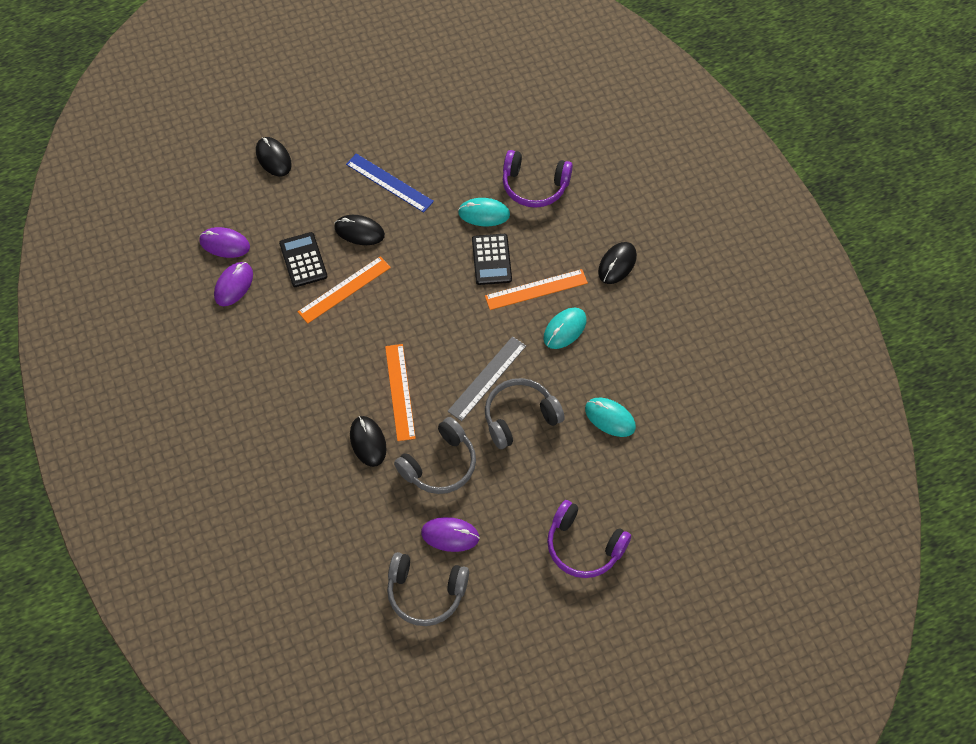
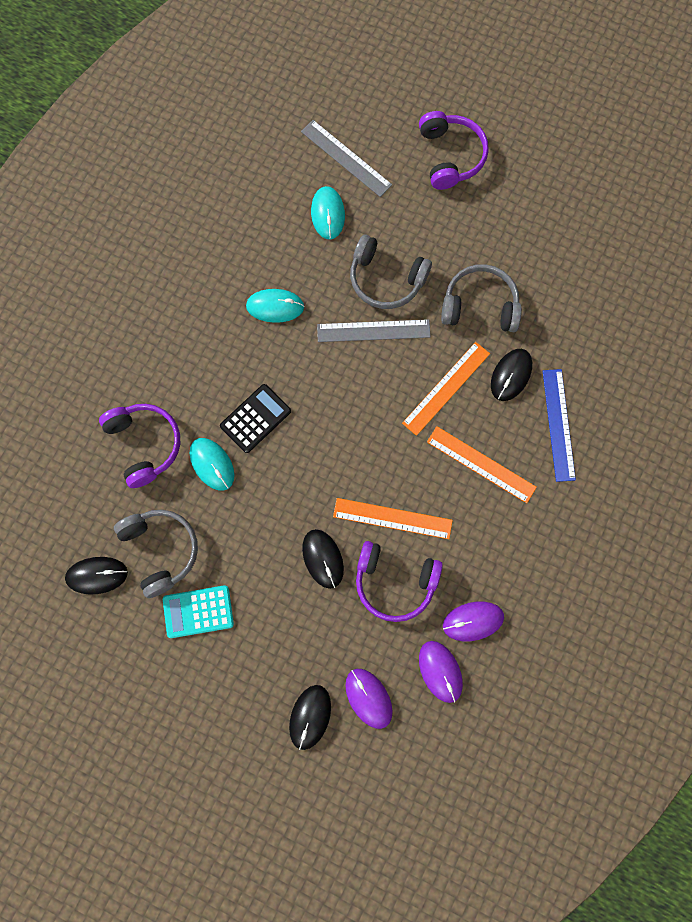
camera: 130 degrees left, 15 degrees up
(303, 260) = (394, 582): black calculator -> purple headphones
(389, 183) = (247, 578): blue ruler -> blue ruler (558, 424)
(395, 144) = (198, 611): none -> turquoise calculator
(425, 593) = (586, 234): grey headphones -> grey headphones (161, 550)
(450, 535) = (528, 252): purple mouse -> purple mouse (368, 698)
(536, 289) = (255, 358): orange ruler -> orange ruler (481, 464)
(617, 264) = (174, 313): black mouse -> black mouse (97, 575)
(648, 467) = (346, 158): none -> grey ruler

